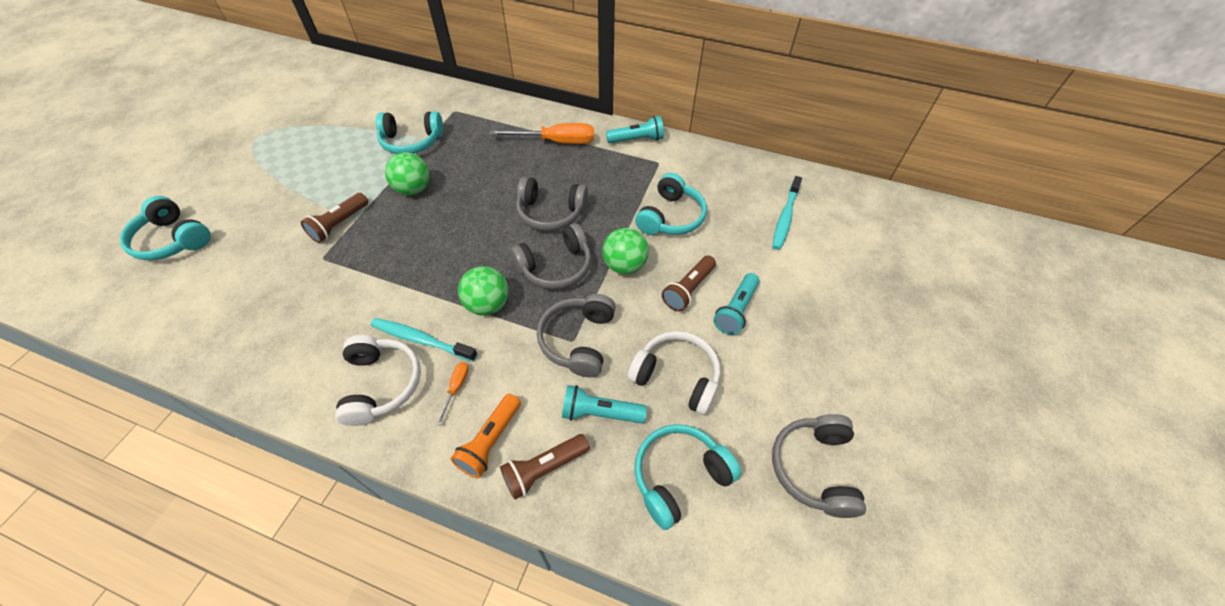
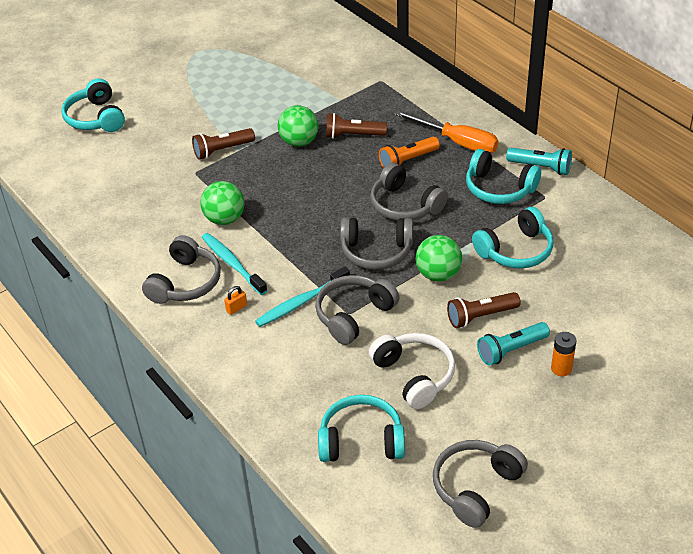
camera: 35 degrees right, 10 degrees down
(381, 384) = (185, 282): white headphones -> grey headphones
(411, 142) = (323, 98): turquoise headphones -> turquoise headphones (499, 188)
(456, 388) = (236, 308): orange screwdriver -> orange padlock
(488, 304) = (299, 259): green ball -> green ball (224, 219)
(490, 441) = (238, 354): orange flashlight -> orange flashlight (407, 161)
(544, 469) = (264, 389): brown flashlight -> brown flashlight (353, 135)
(599, 413) = (332, 372): turquoise flashlight -> none
(785, 217) = (634, 294): turquoise toothbrush -> turquoise toothbrush (301, 302)
(786, 308) = (561, 368): none -> orange battery

